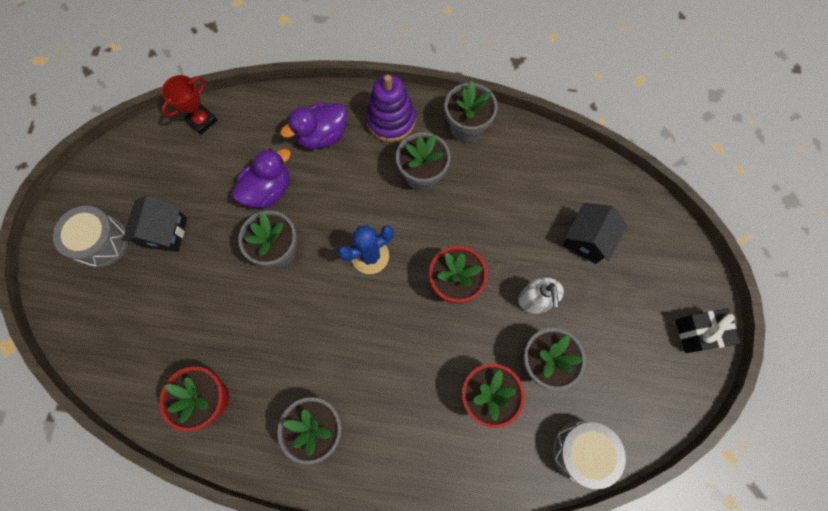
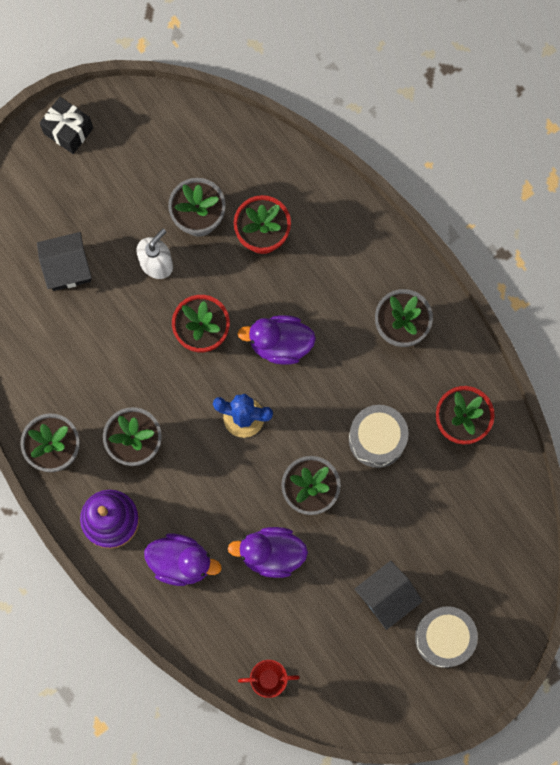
camera: 135 degrees left, 5 degrees up
(394, 328) = (280, 344): none -> purple duck
(581, 451) = (236, 141): grey drum -> grey drum (377, 439)

